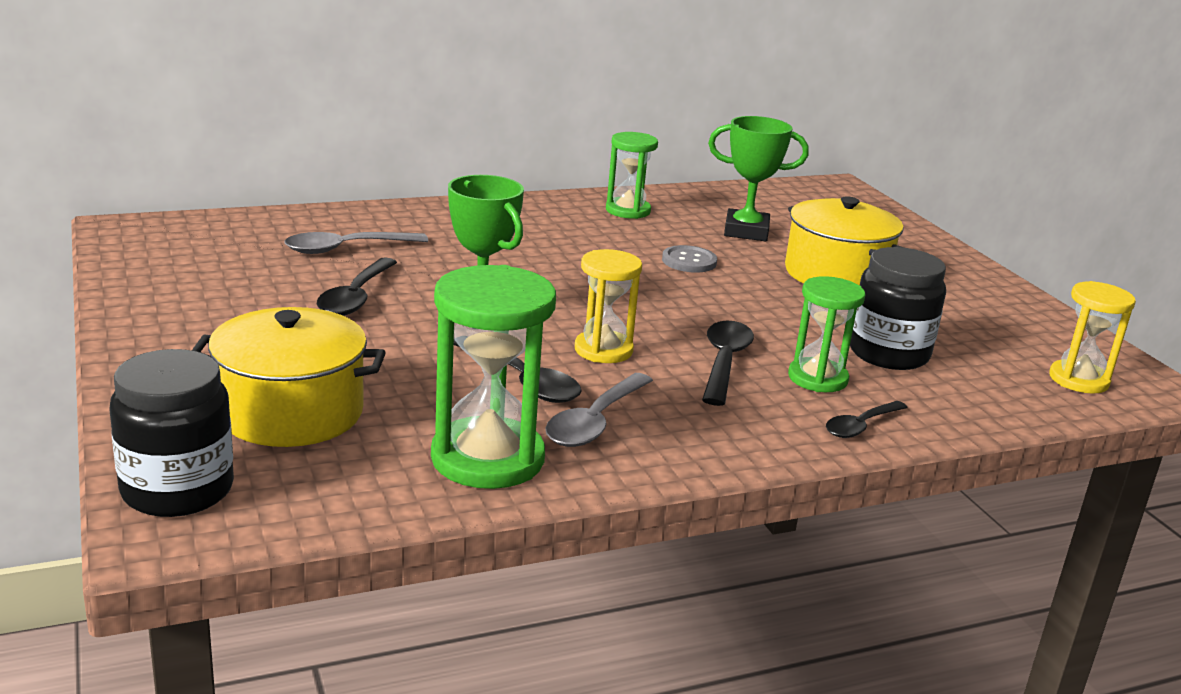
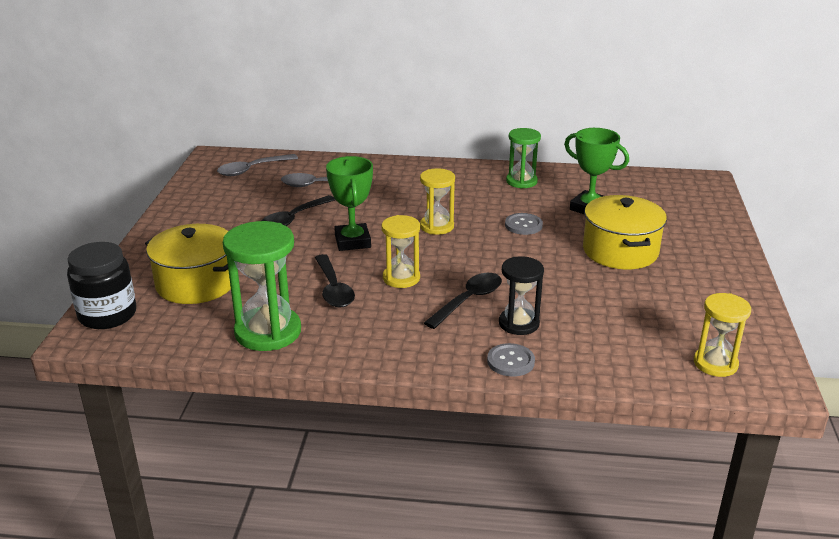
camera: 30 degrees right, 5 degrees up
(578, 278) = (437, 226): none -> yellow hourglass
(595, 422) = (348, 323): grey spoon -> grey spoon (252, 169)
(817, 378) = (519, 323): green hourglass -> black hourglass
(861, 426) = (510, 361): black spoon -> grey button
(888, 353) = (590, 316): black jar -> none

